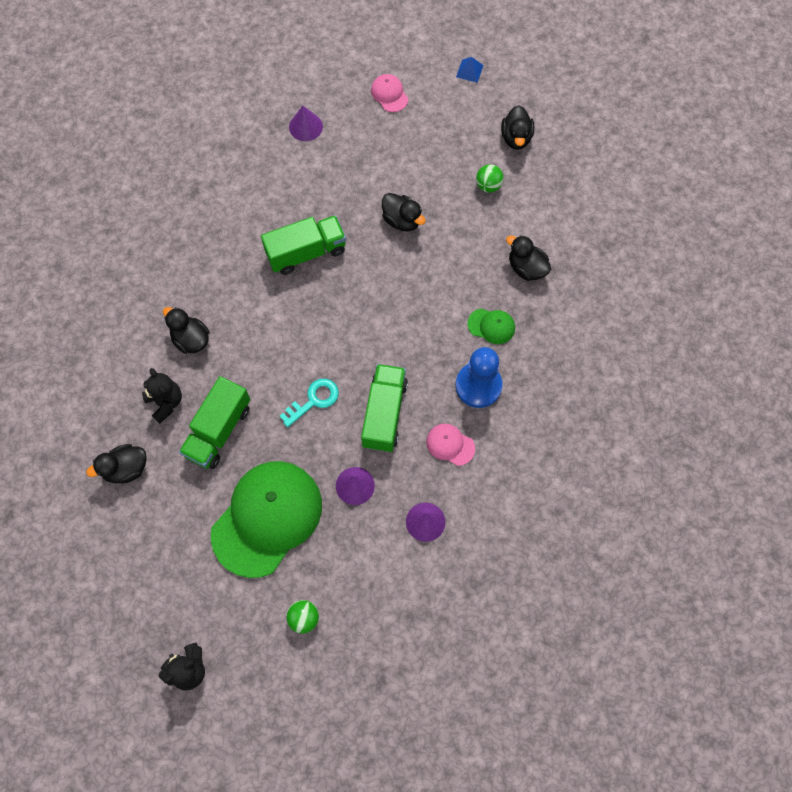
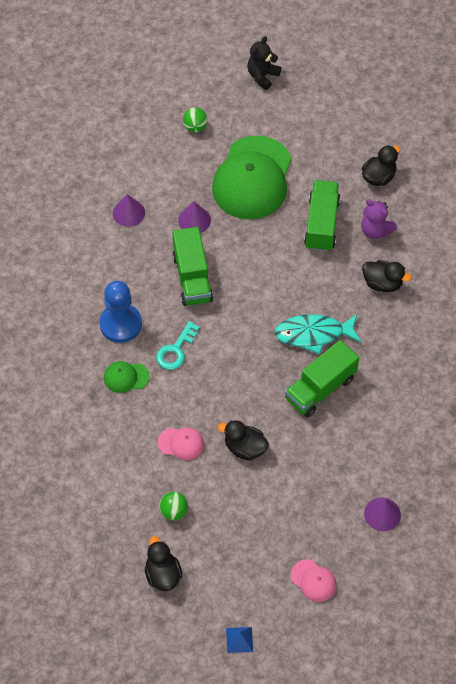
camera: 160 degrees right, 10 degrees down
(166, 402) = (375, 231): black teddy bear -> purple teddy bear
(287, 309) = (313, 334): none -> turquoise fish
(314, 400) = (255, 270): turquoise key -> turquoise key (176, 350)
(450, 445) = (128, 272): pink cap -> pink cap (181, 443)
(526, 268) = (110, 440): black duck -> none

